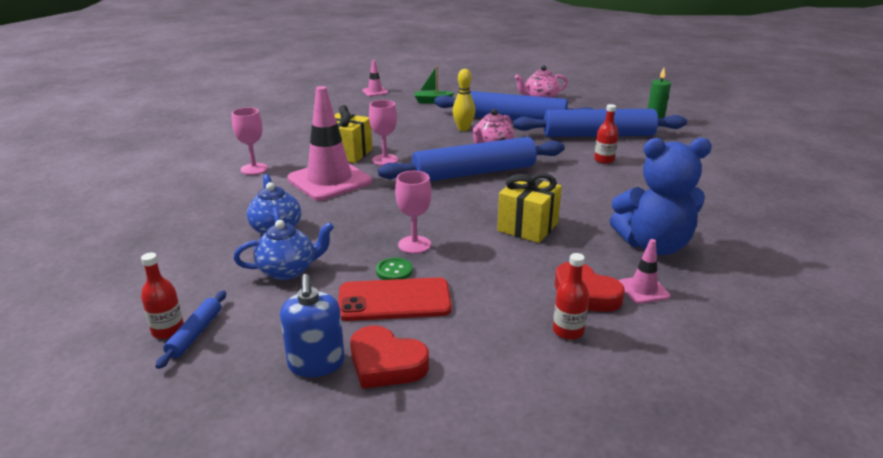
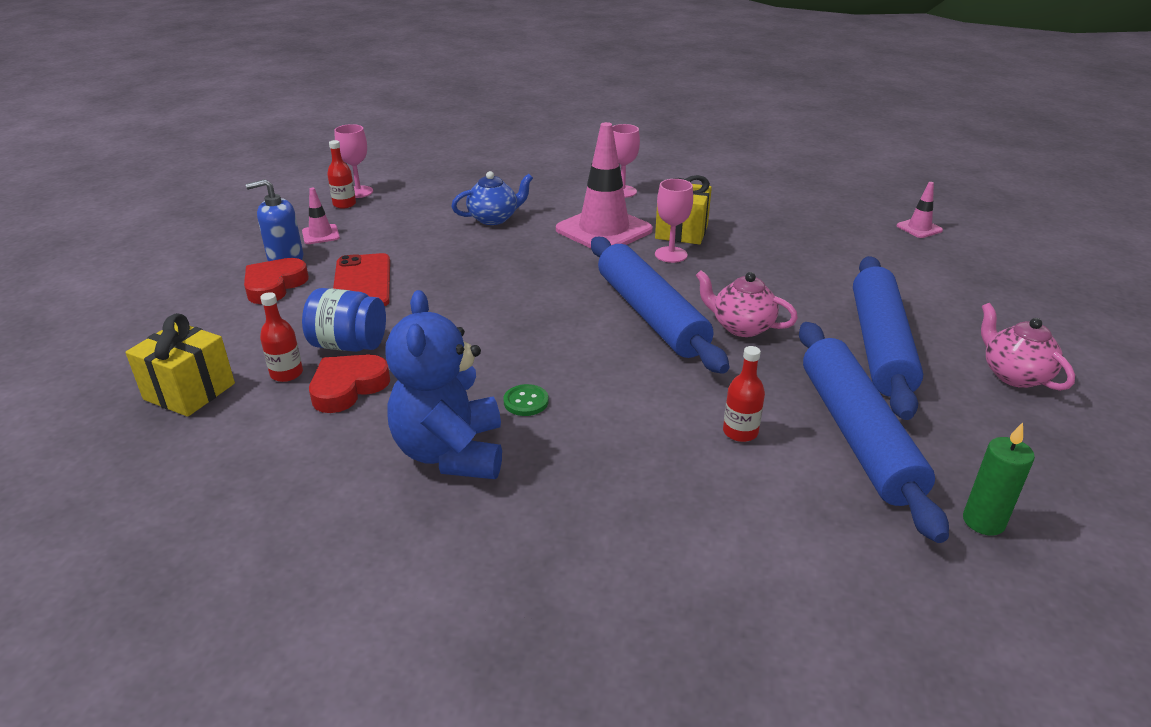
camera: 85 degrees right, 5 degrees up
(195, 334) = (337, 213): blue rolling pin -> none
(288, 270) = (419, 233): blue teapot -> none
(394, 271) = (412, 279): green button -> green button (526, 402)
(414, 245) = (461, 286): pink goblet -> pink goblet (358, 192)
(432, 101) = (913, 273): green boat -> none
(463, 128) = (809, 302): yellow bowling pin -> none
(517, 299) = (349, 345): none -> blue jar
(527, 227) = (501, 354): yellow gift -> yellow gift (189, 391)
(643, 290) = (347, 431): pink traffic cone -> pink traffic cone (320, 235)

